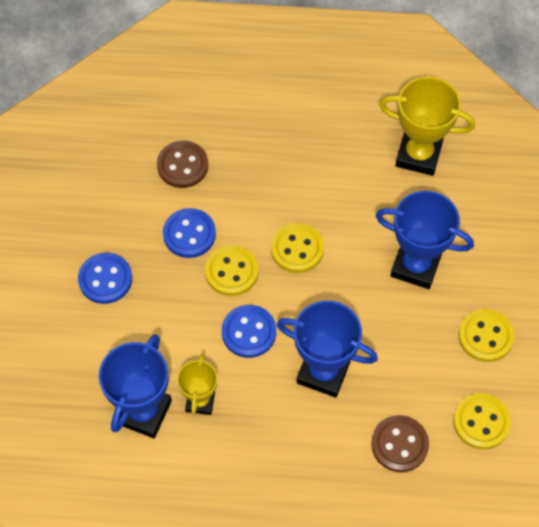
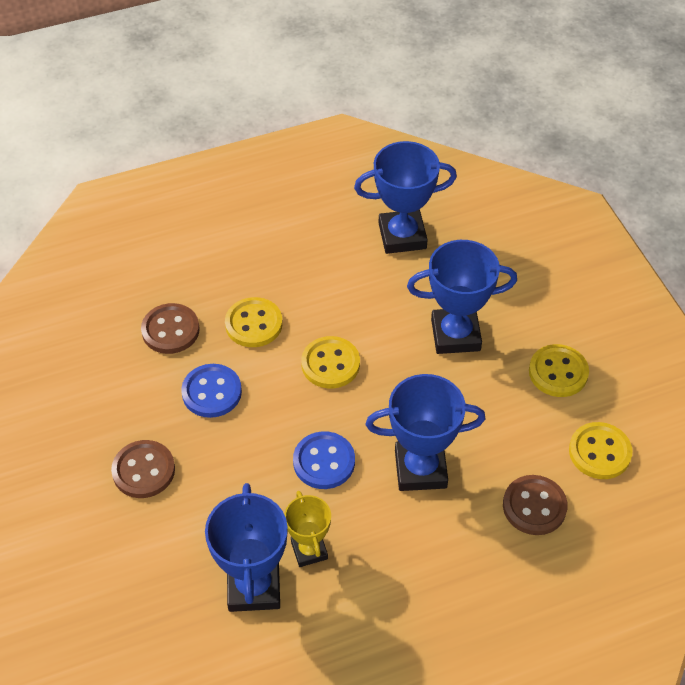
camera: 25 degrees left, 10 degrees down
(105, 279) = (143, 470): blue button -> brown button
(231, 271) = (275, 411): yellow button -> yellow button (254, 324)
(418, 155) = (402, 236): yellow trophy -> blue trophy

